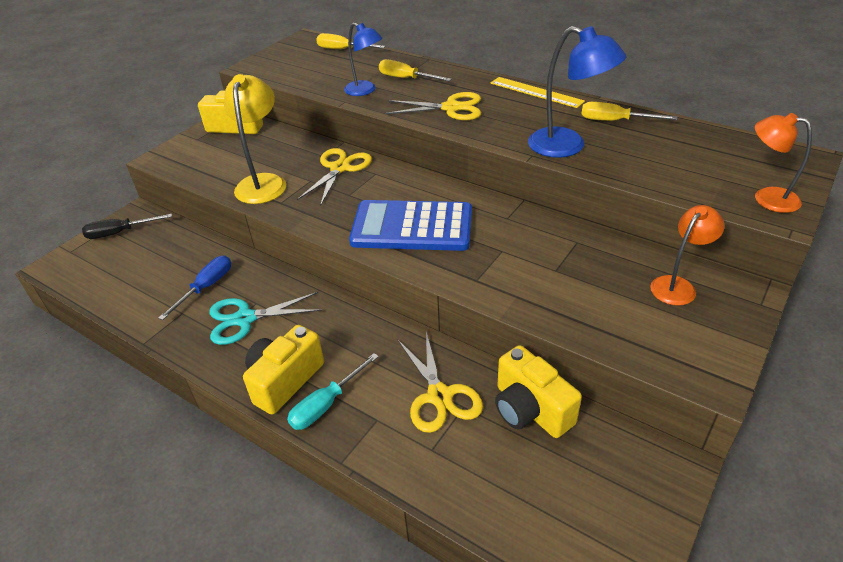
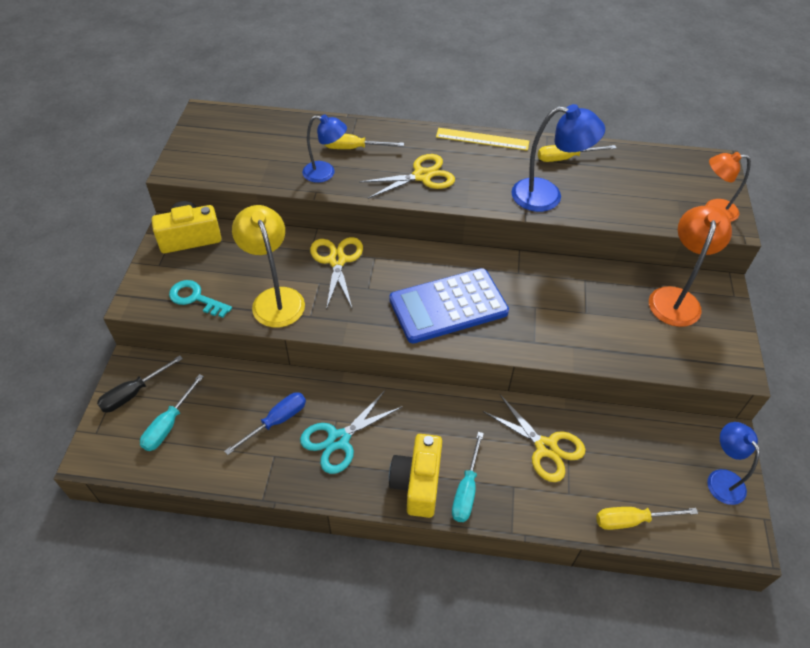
camera: 30 degrees left, 10 degrees up
(124, 262) = (169, 424): none -> turquoise screwdriver
(202, 167) = (195, 298): none -> turquoise key
(206, 287) = (276, 421): blue screwdriver -> blue screwdriver turned 45 degrees clockwise
(343, 50) = (260, 122): yellow screwdriver -> yellow screwdriver (632, 520)
(530, 409) = (615, 432): yellow camera -> none
(635, 508) = (721, 479): none -> blue lamp
(678, 285) = (675, 298): orange lamp -> orange lamp, size x1.51

